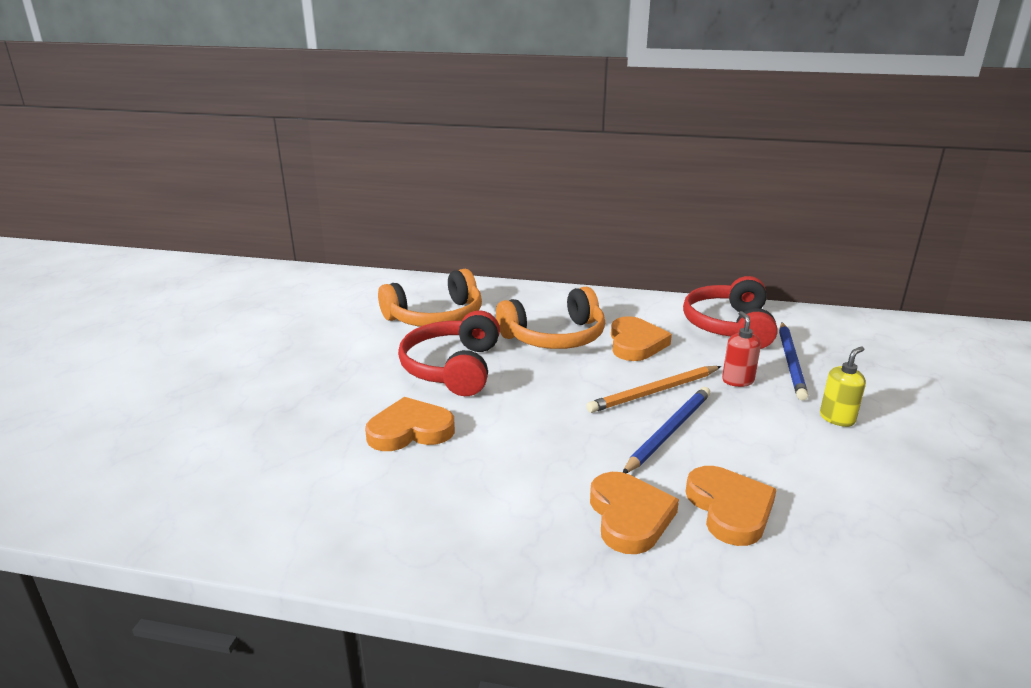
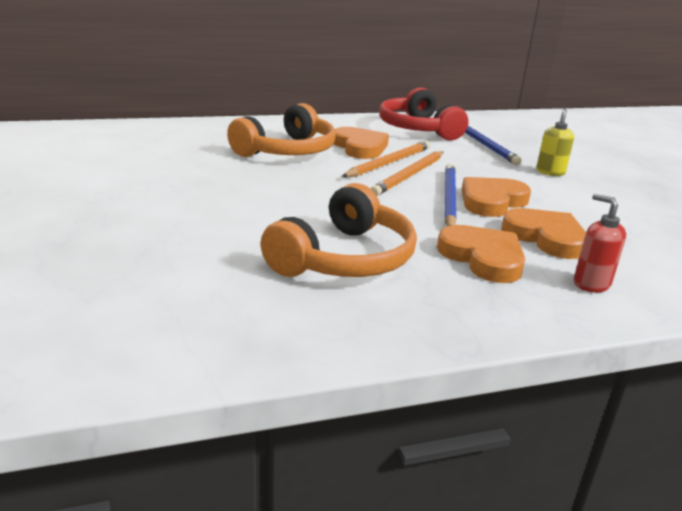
camera: 30 degrees left, 0 degrees up
(410, 430) = (223, 236): orange heart -> orange heart (491, 201)
(435, 317) = (156, 150): orange headphones -> orange headphones (344, 258)
(453, 368) = (216, 184): red headphones -> none
(648, 370) = (389, 163): none -> orange pencil
(737, 380) = (461, 160): red soap dispenser -> red soap dispenser (591, 284)

